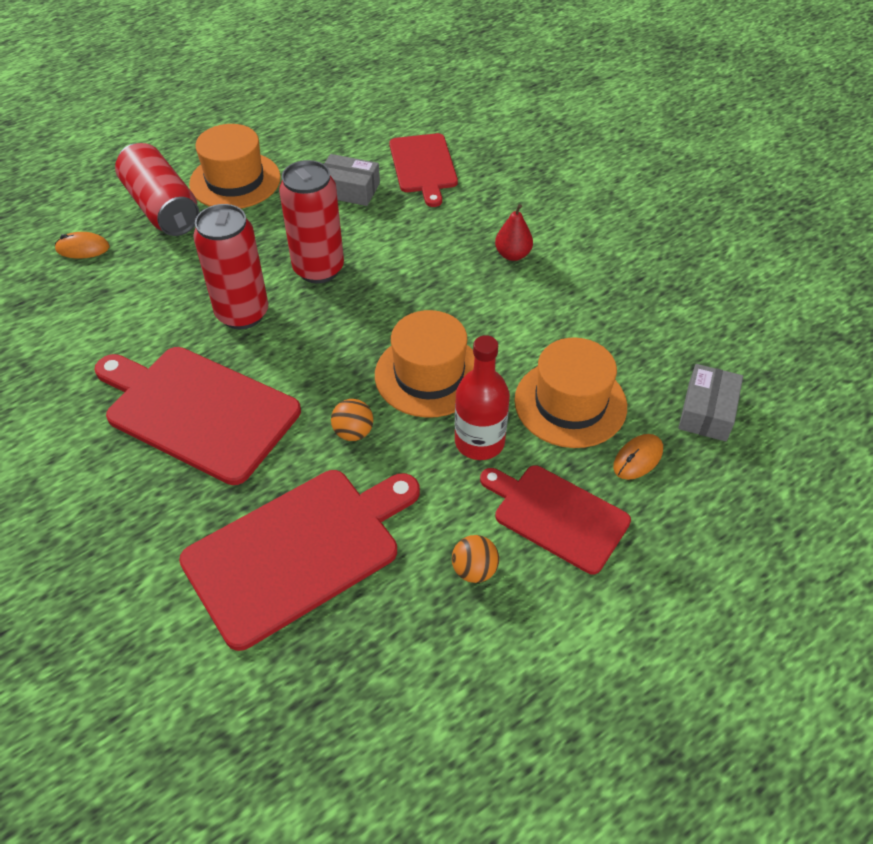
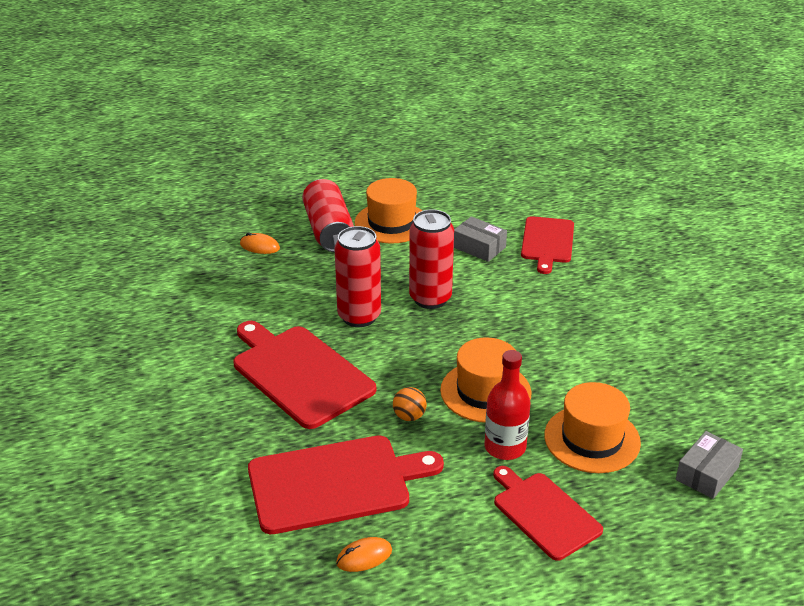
camera: 20 degrees right, 15 degrees down
(474, 570) = (462, 531): orange ball -> none
(513, 255) = (593, 322): red pear -> none
(638, 458) = (630, 491): orange mouse -> orange mouse (364, 557)

